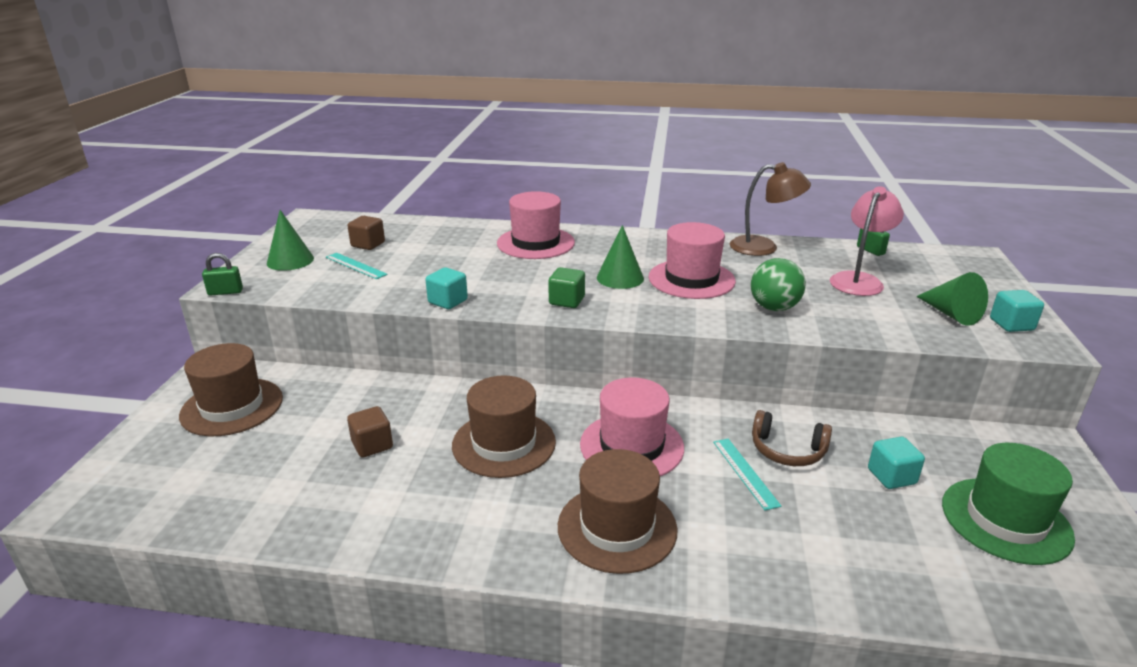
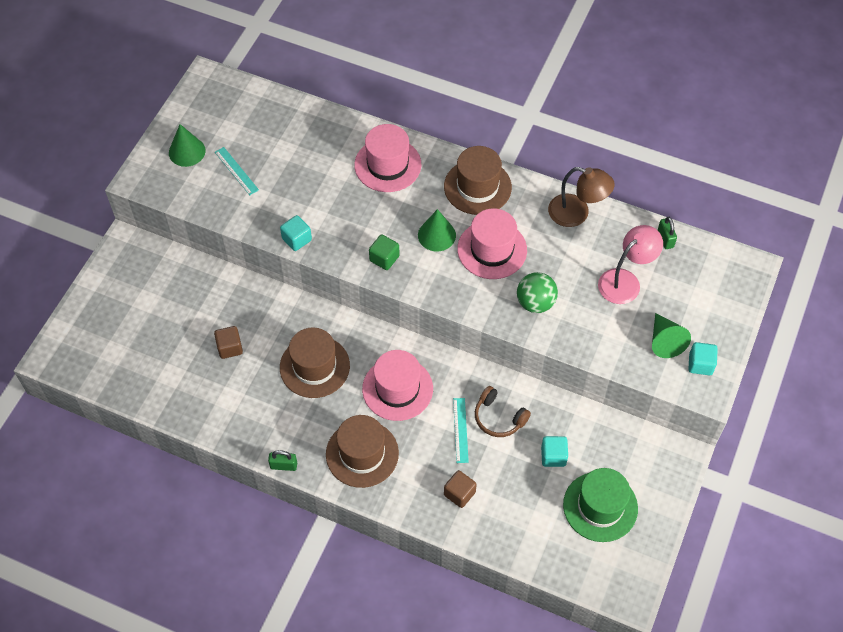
camera: 15 degrees right, 30 degrees up
(225, 292) = (138, 189): green padlock -> green padlock (283, 465)
(232, 407) = (141, 287): brown hat -> brown hat (477, 187)
(368, 244) = (250, 138): brown cube -> brown cube (459, 493)

